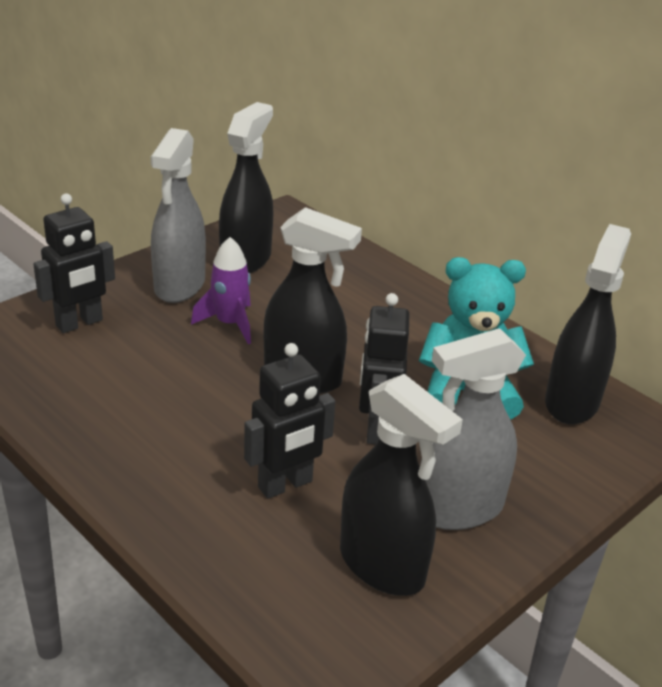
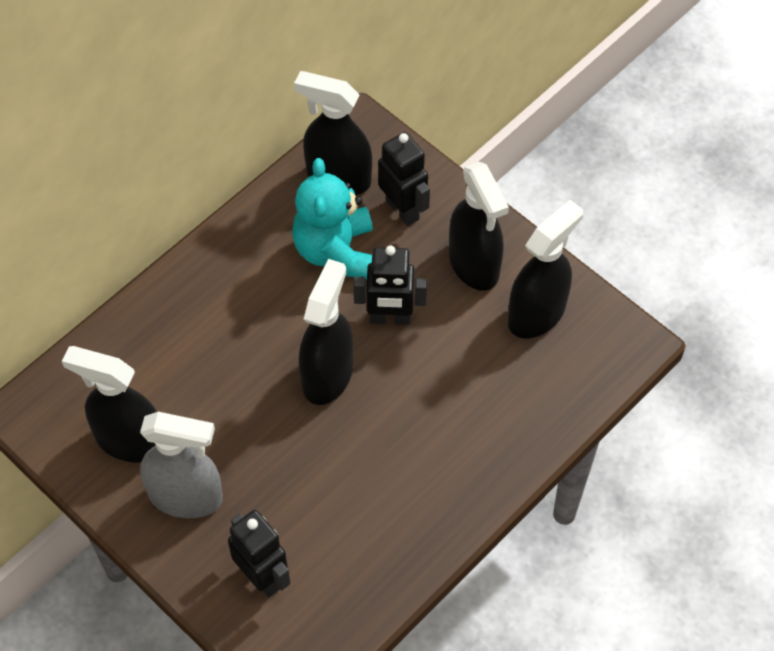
camera: 90 degrees left, 25 degrees up
(229, 324) = (250, 442): purple rocket -> none
(285, 485) = (465, 379): black robot -> black robot (403, 209)
(458, 509) = (474, 264): grey spray bottle -> black spray bottle

